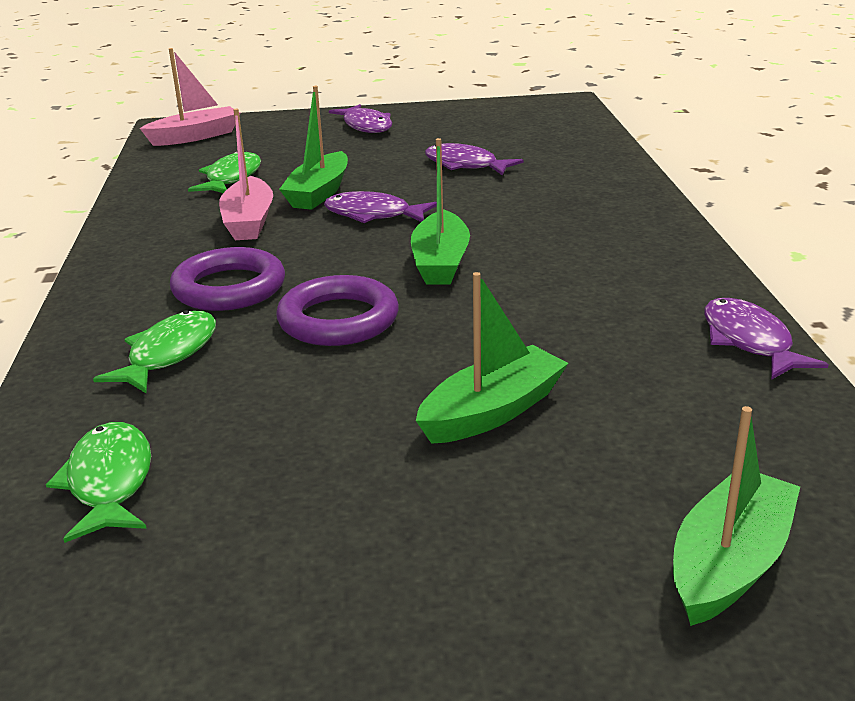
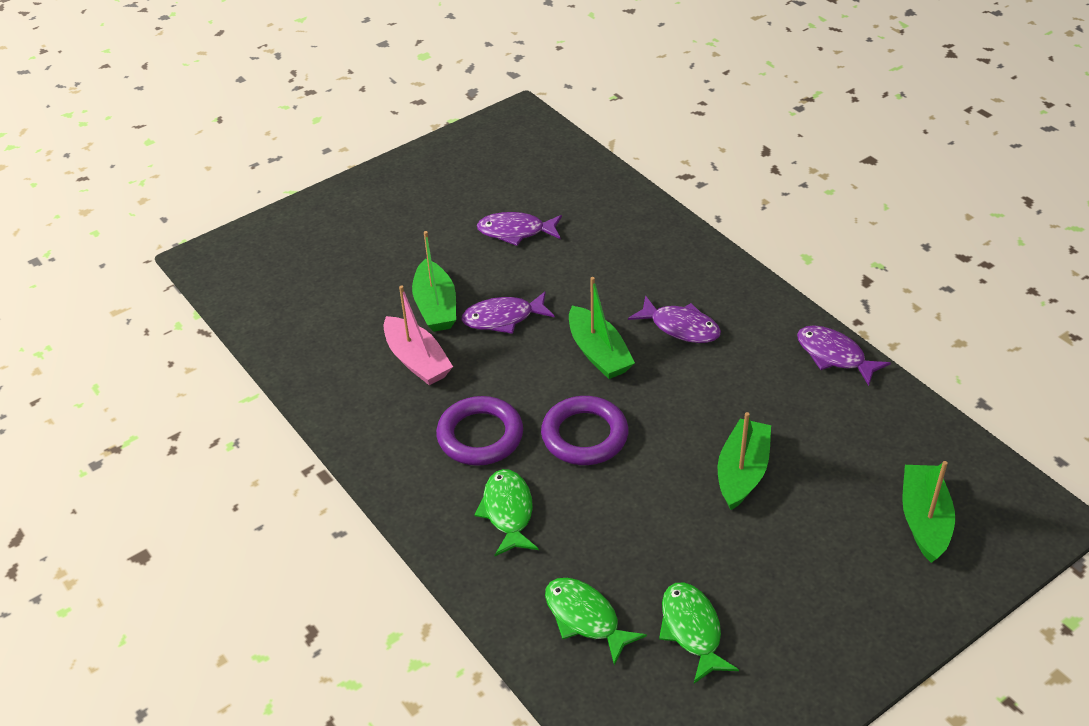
camera: 30 degrees left, 15 degrees up
(195, 136) = (245, 266): pink boat -> none
(231, 178) = (344, 313): green fish -> green fish (692, 630)
(366, 126) = (384, 202): purple fish -> purple fish (680, 327)

